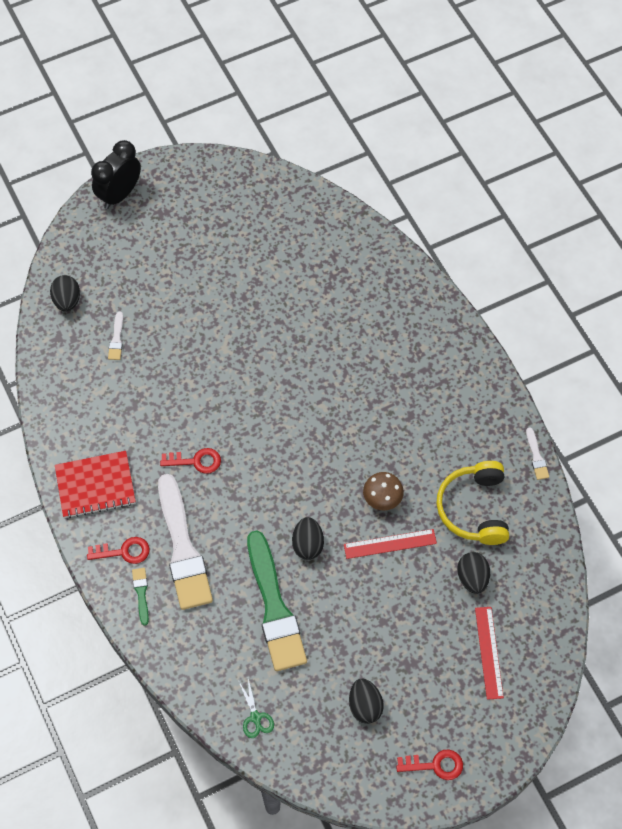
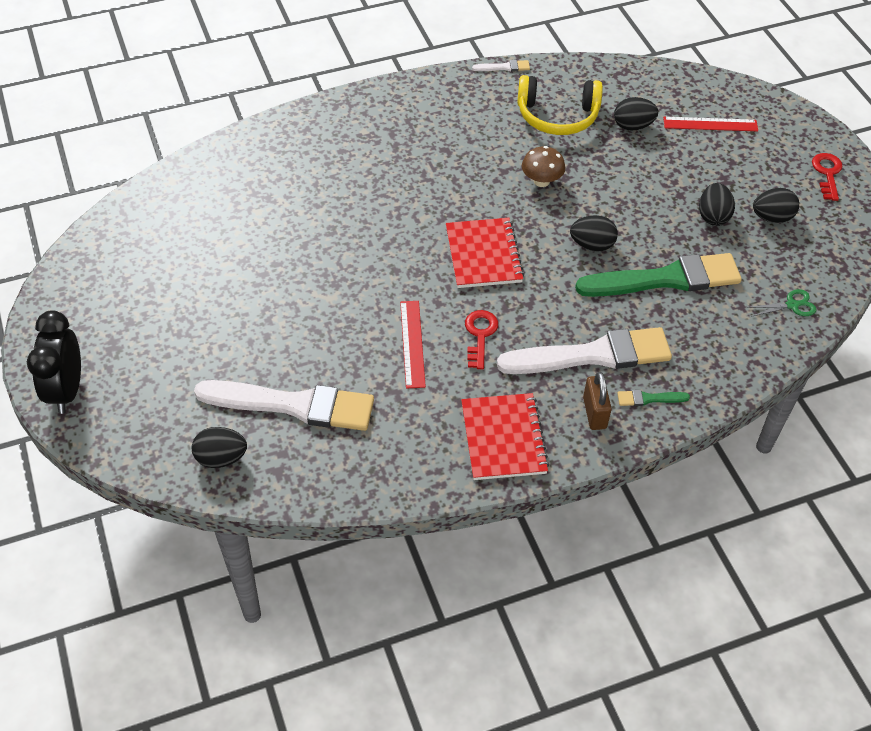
camera: 85 degrees left, 10 degrees down
(116, 339) = (293, 405): white brush -> white brush, size x2.47
(119, 194) = (67, 390): black clock -> black clock turned 45 degrees clockwise
(124, 551) = (594, 413): red key -> brown padlock
(285, 457) = (483, 255): none -> red notebook
(359, 651) = (713, 216): none -> black egg
(390, 543) = (593, 181): red ruler -> red ruler (412, 343)

